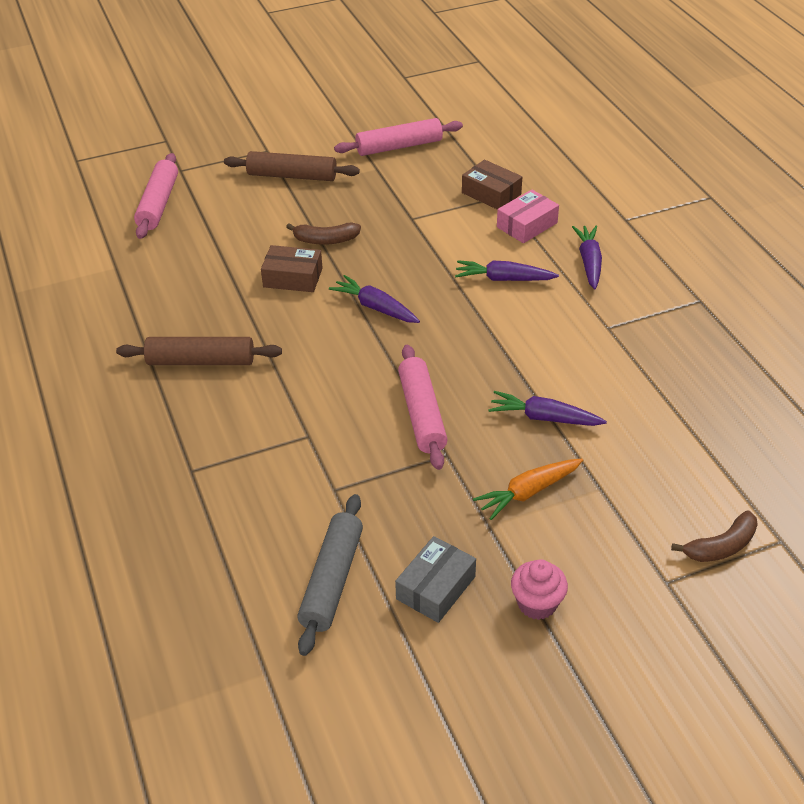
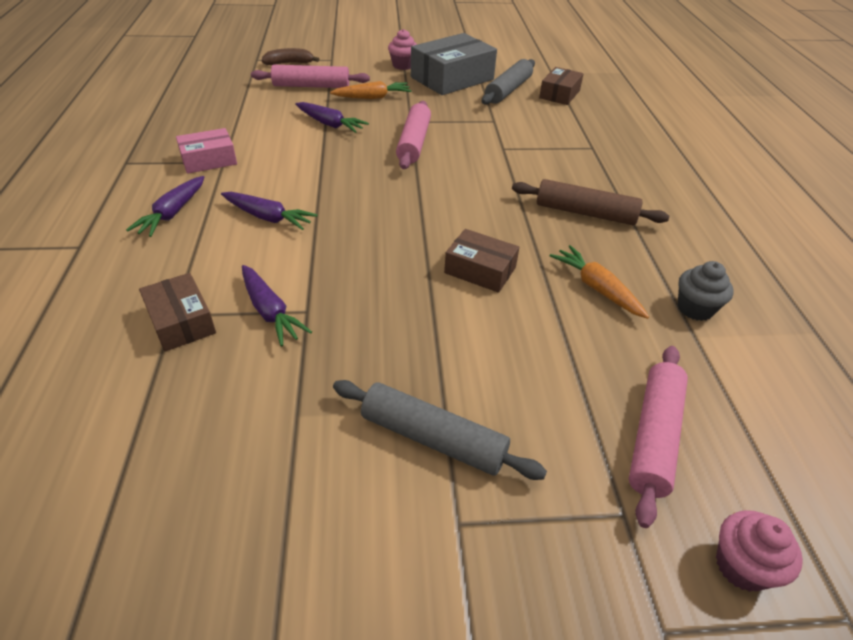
camera: 165 degrees left, 0 degrees up
(109, 288) = (695, 308): none -> grey cupcake
(122, 166) = (741, 566): none -> pink cupcake
(191, 286) = (596, 288): none -> orange carrot
(244, 595) = (559, 94): none -> brown box
(292, 176) = (432, 438): brown rolling pin -> grey rolling pin
(325, 240) = (426, 307): brown banana -> none
(375, 307) = (408, 221): purple carrot -> purple carrot (270, 312)
(399, 146) = (229, 458): pink rolling pin -> pink rolling pin (311, 86)
(436, 588) = (452, 78): grey box -> grey box, size x1.76
(527, 225) = (186, 267): pink box -> pink box (209, 160)

